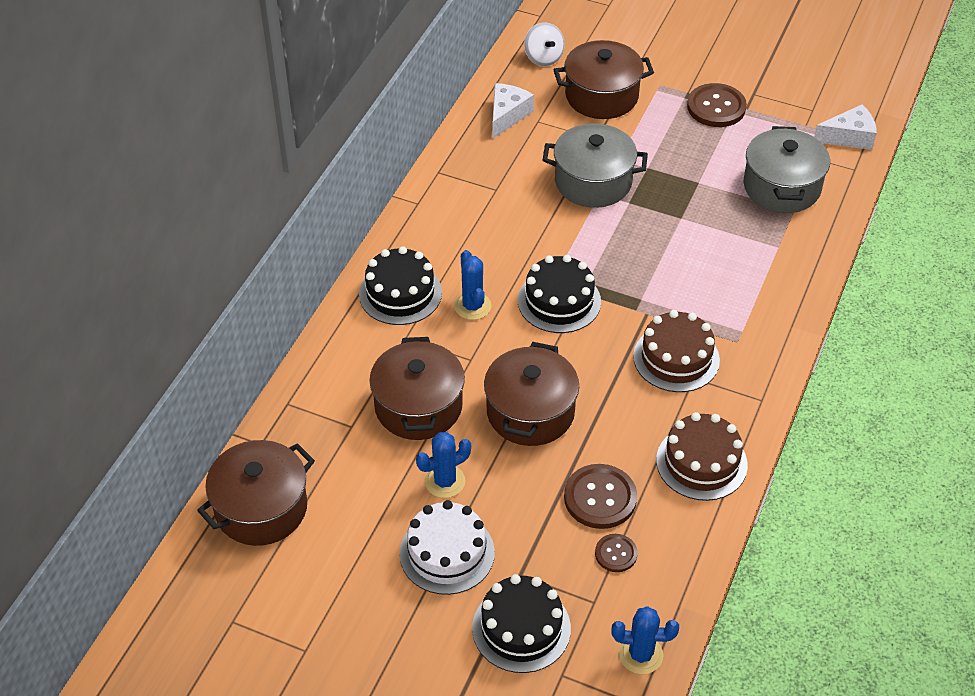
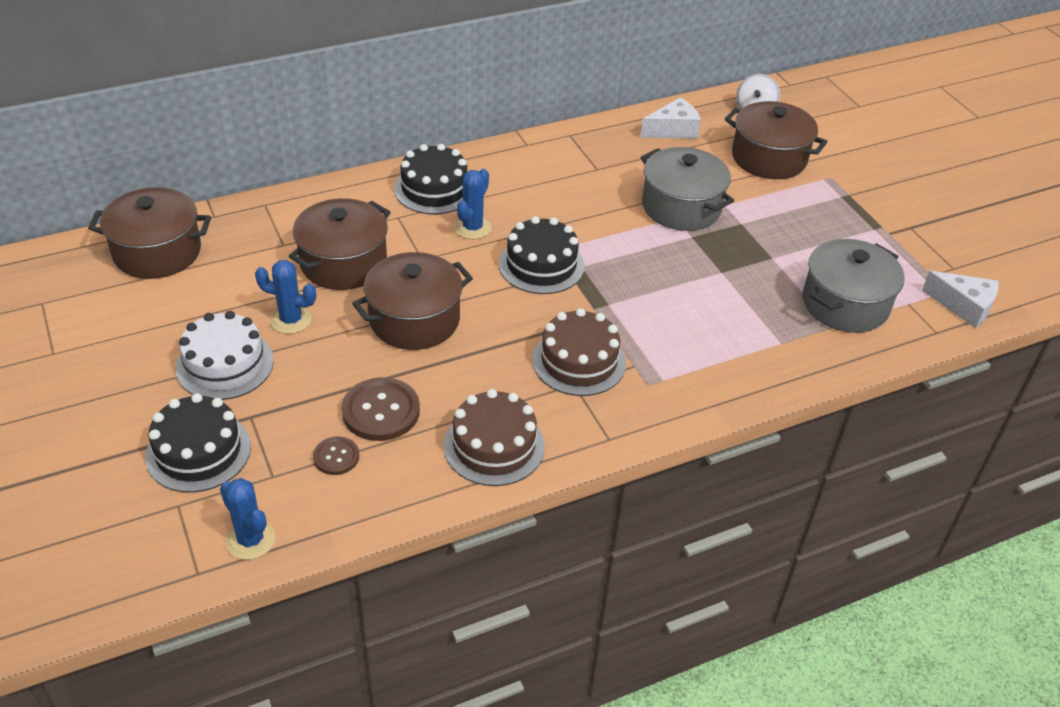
camera: 40 degrees right, 5 degrees down
(716, 107) = (861, 217): brown button -> none

